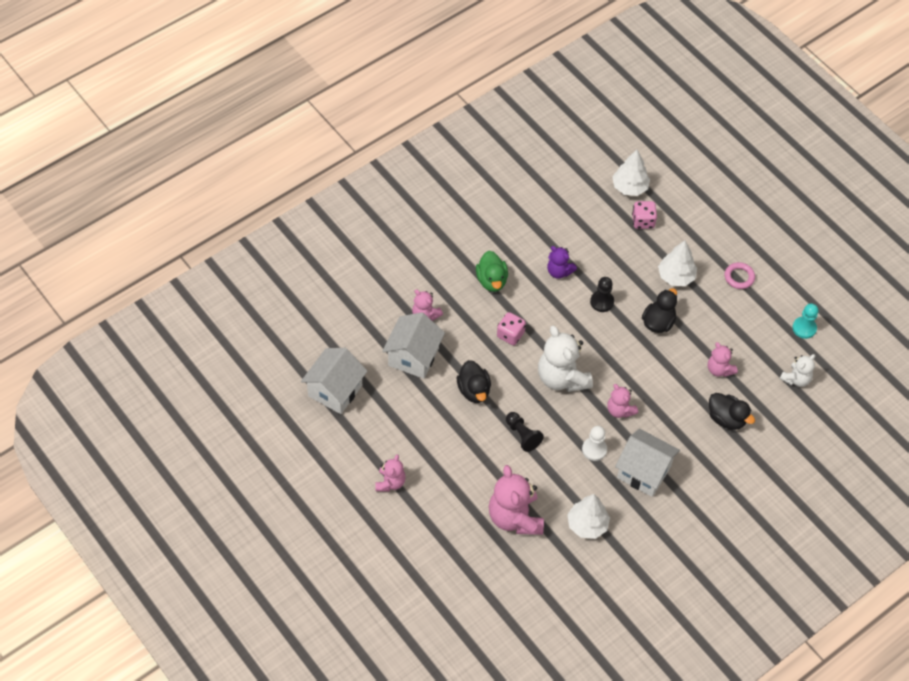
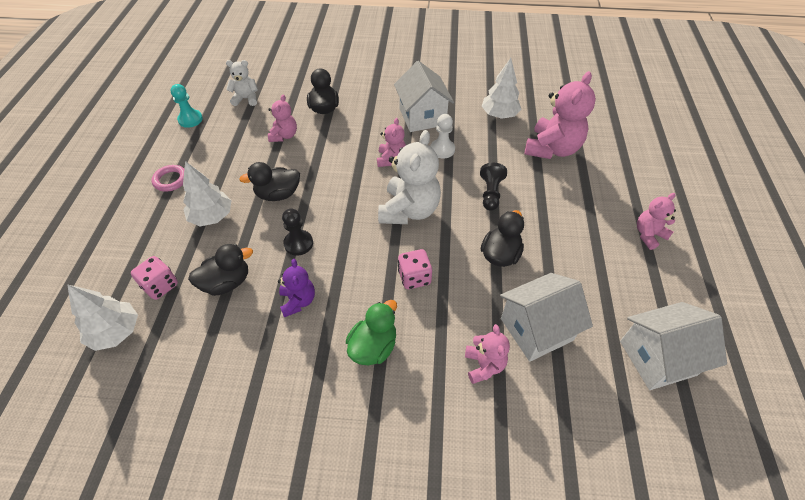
camera: 135 degrees left, 5 degrees down
(610, 250) = (227, 282): none -> black duck

